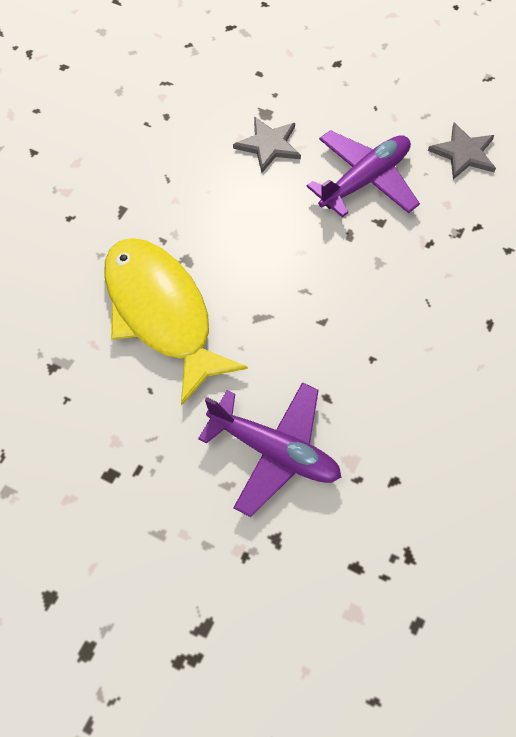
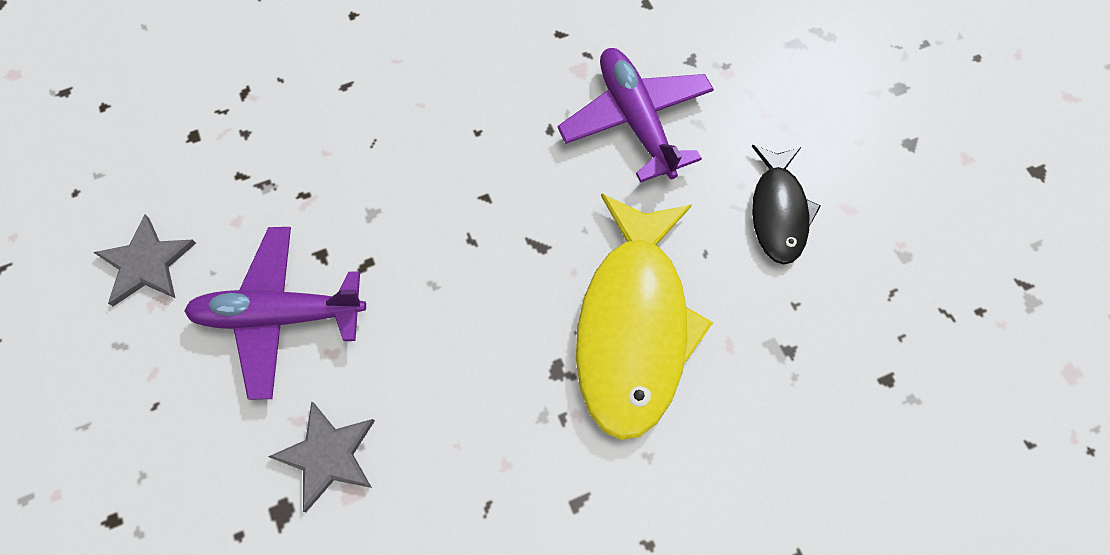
camera: 140 degrees left, 5 degrees up
(119, 457) = (778, 212): none -> black fish

